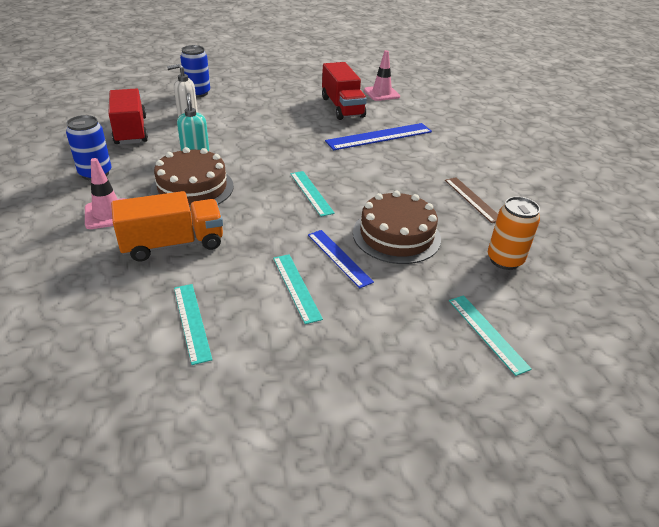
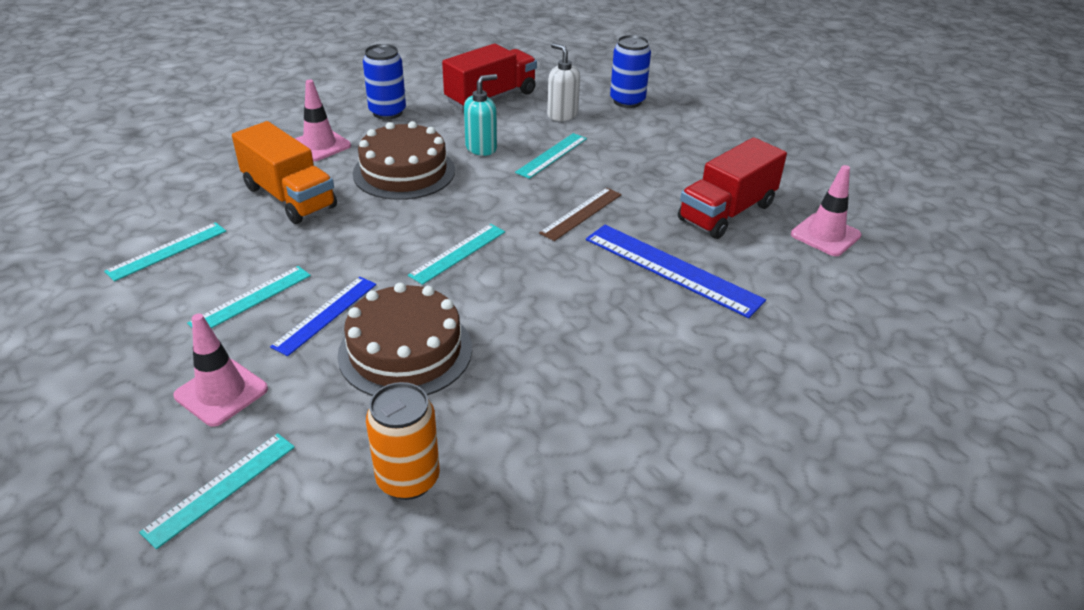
camera: 65 degrees right, 0 degrees up
(232, 133) = (552, 155): none -> turquoise ruler
(395, 319) = (221, 392): none -> pink traffic cone
(472, 199) = (564, 410): brown ruler -> brown ruler (581, 213)

